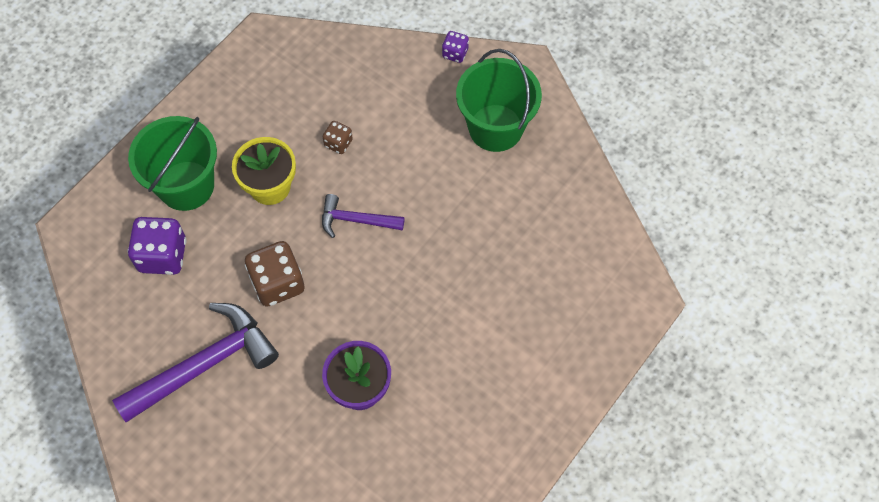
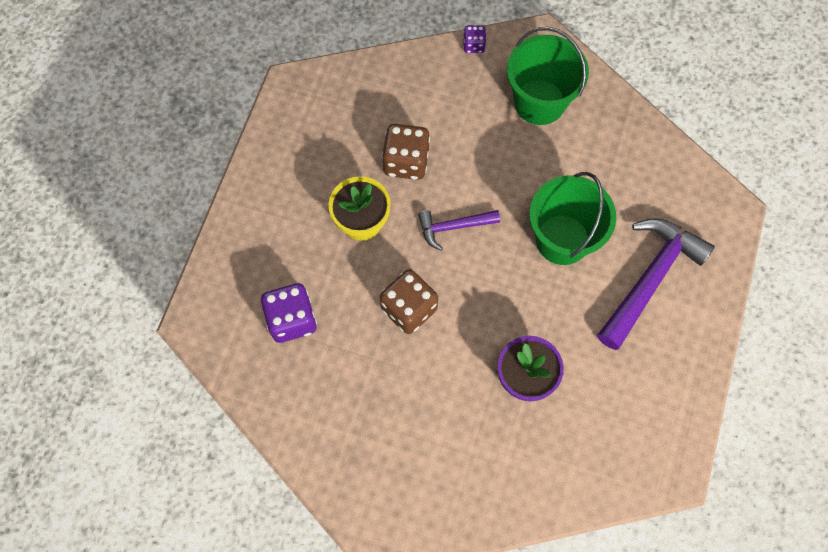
camera: 20 degrees left, 5 degrees up
(186, 185) = (284, 247): green bucket -> green bucket (562, 239)
(204, 364) = (376, 406): purple hammer -> purple hammer (650, 278)
(338, 143) = (406, 162): brown dice -> brown dice, size x1.89

